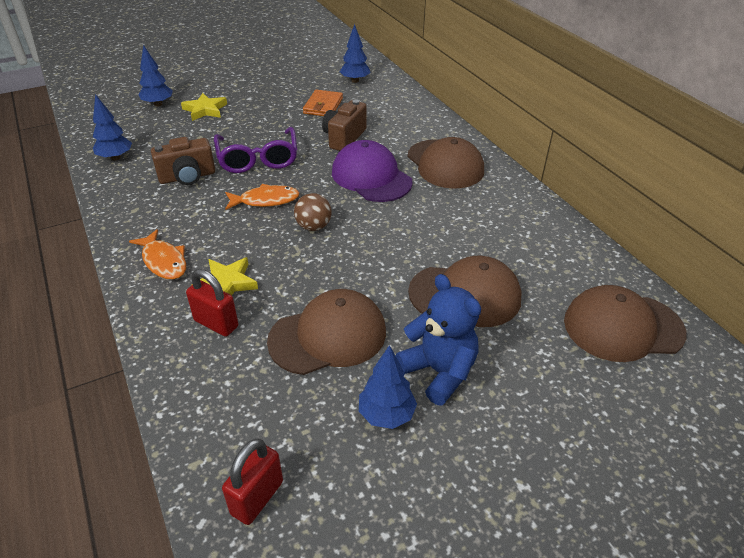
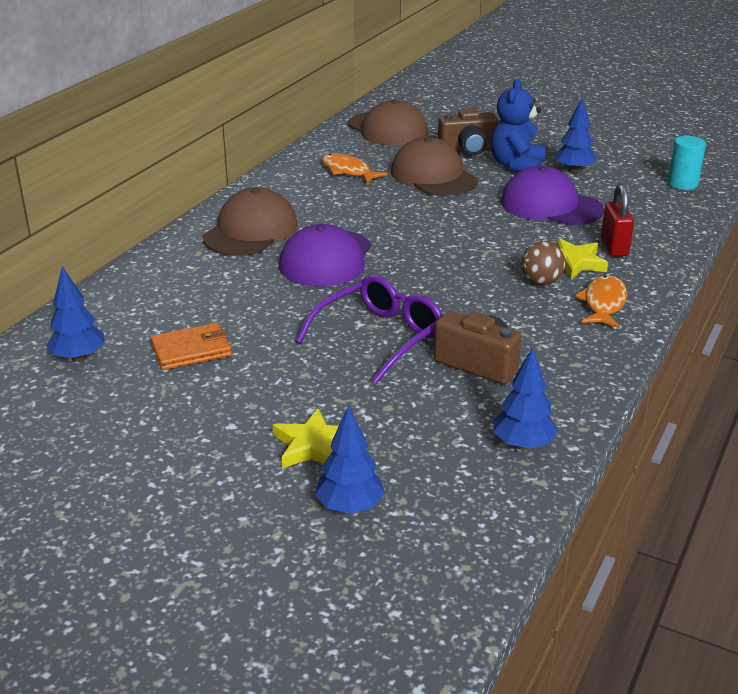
camera: 125 degrees left, 10 degrees down
(257, 497) = (682, 184): red padlock -> turquoise cylinder
(265, 200) = (446, 296): orange fish -> orange fish (348, 171)
(313, 226) = (446, 256): brown ball -> brown ball (541, 282)
(328, 336) = (550, 206): brown cap -> purple cap
(344, 138) = (262, 303): brown camera -> brown camera (468, 150)

